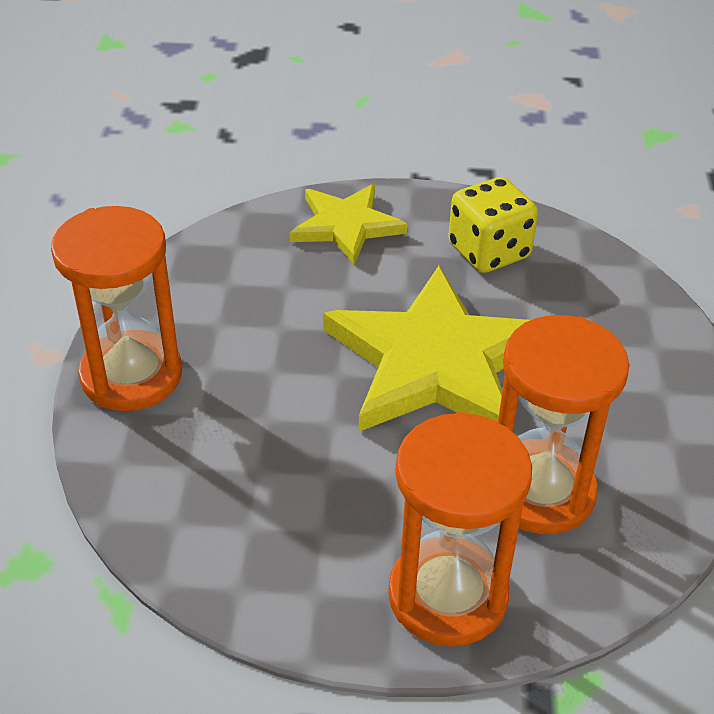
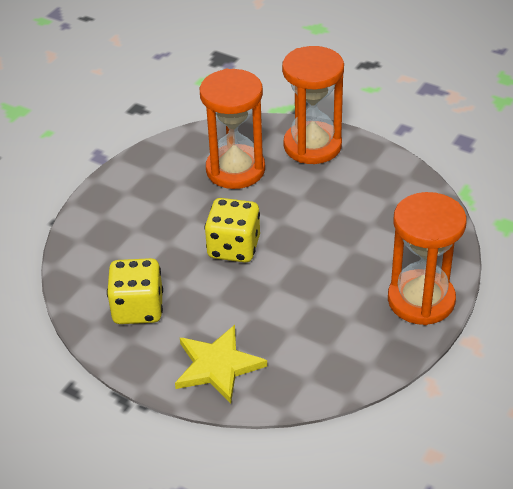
camera: 150 degrees left, 0 degrees up
(436, 362) = (234, 247): yellow star -> yellow dice

